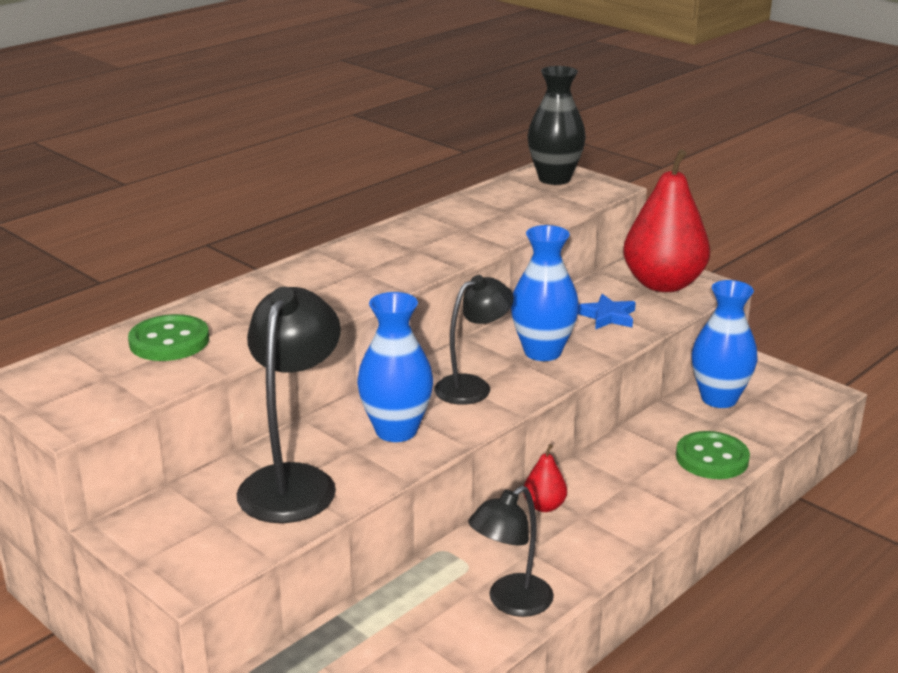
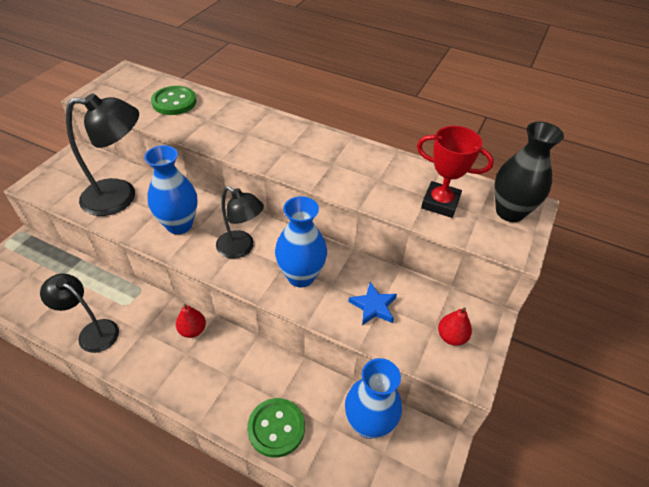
camera: 70 degrees right, 20 degrees up
(523, 206) = (440, 203): none -> red trophy
(663, 284) = (451, 337): red pear -> red pear, size x0.43

